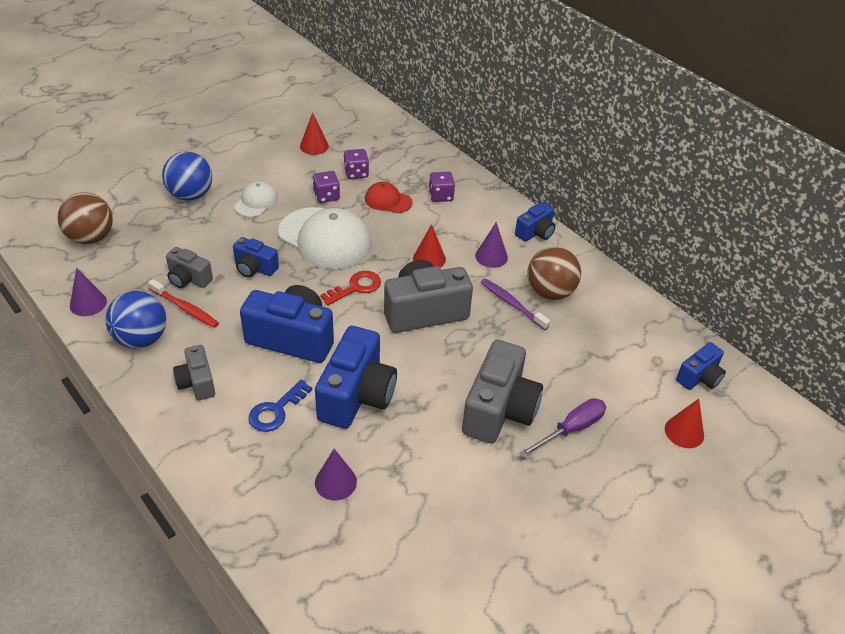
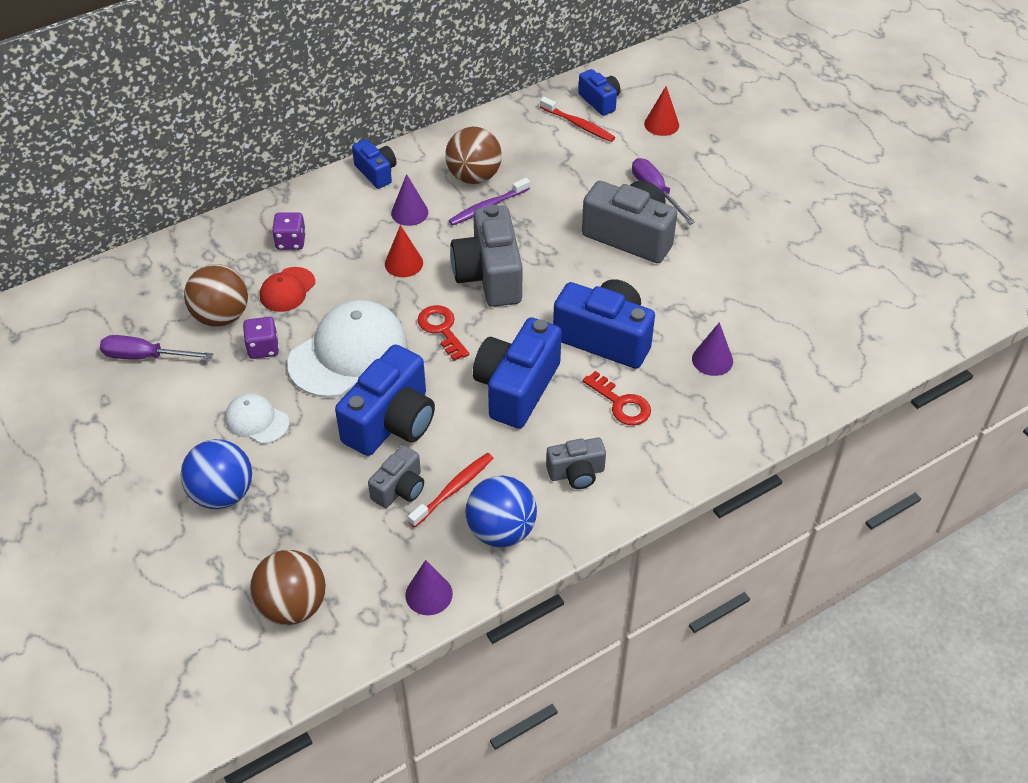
camera: 80 degrees left, 5 degrees up
(255, 268) = (391, 422): blue camera -> blue camera, size x1.83
(276, 410) = (621, 403): blue key -> red key
(314, 146) = (145, 357): red cone -> purple screwdriver
(356, 173) = (221, 316): purple dice -> brown ball
(654, 362) = (578, 125): none -> red toothbrush

